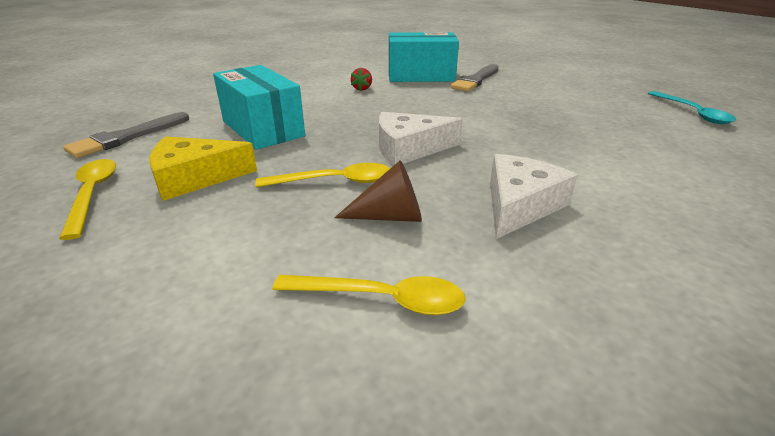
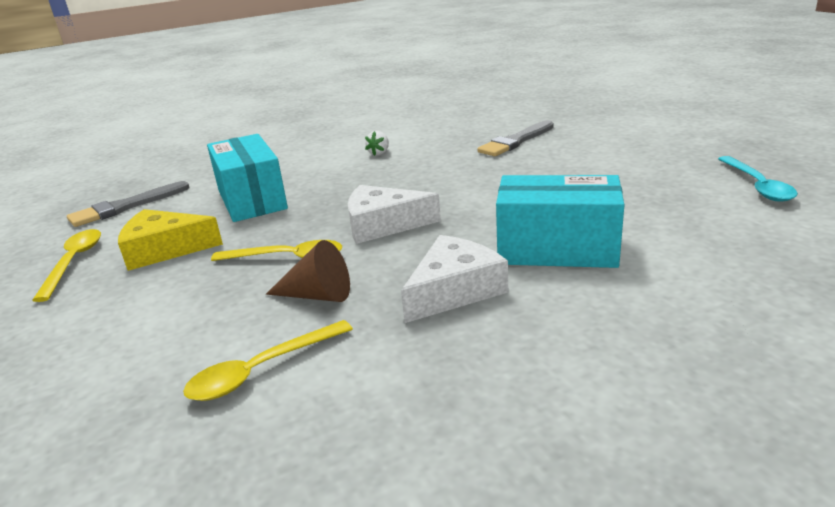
camera: 15 degrees right, 5 degrees down
(362, 89) = (379, 153): red strawberry -> white strawberry
(381, 299) = (261, 370): yellow spoon -> yellow spoon turned 120 degrees clockwise
(421, 76) = (455, 136): turquoise box -> turquoise box (557, 249)

